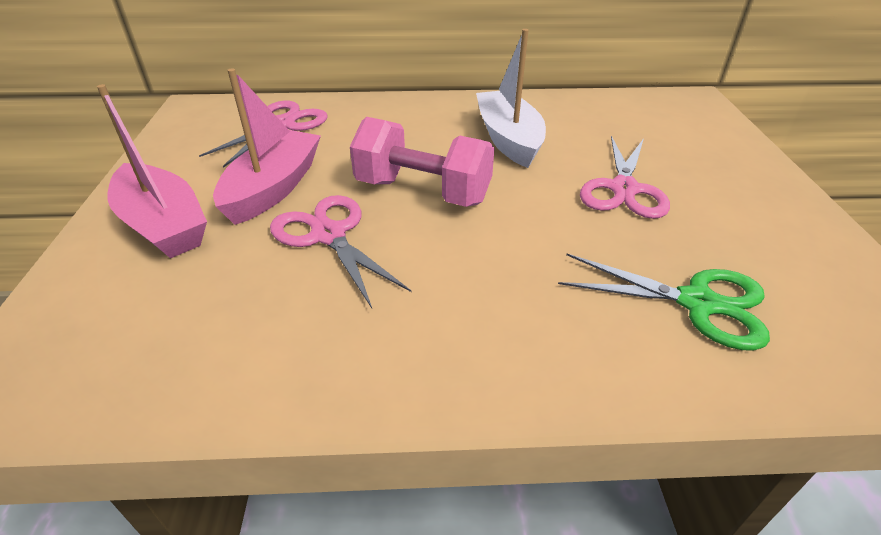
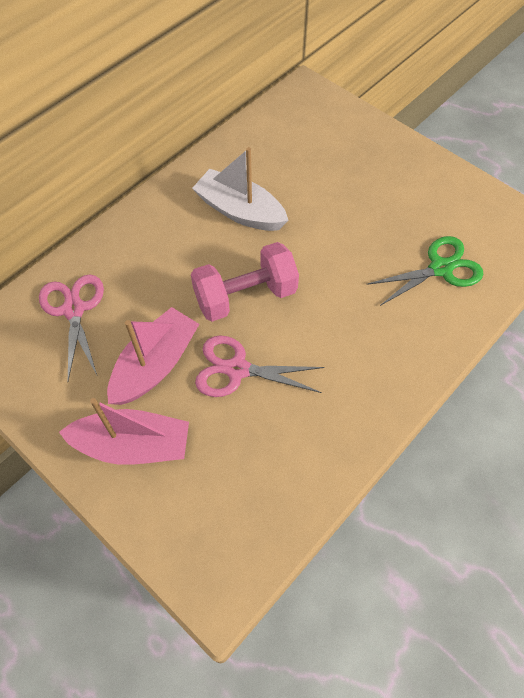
camera: 45 degrees left, 20 degrees up
(274, 188) = (155, 365): pink boat -> pink boat turned 60 degrees clockwise
(624, 189) = (343, 210): pink scissors -> none

